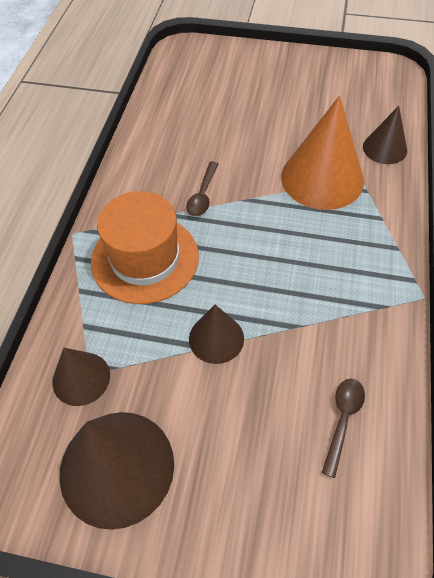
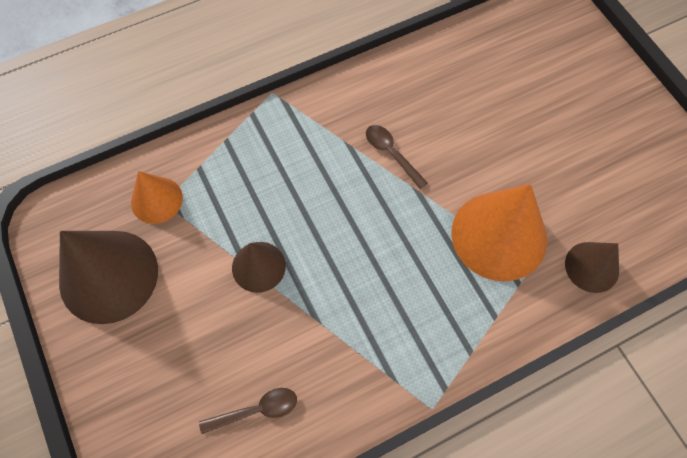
camera: 50 degrees right, 10 degrees up
(81, 378) = (156, 200): brown cone -> orange cone
(145, 258) = (291, 161): orange hat -> none
(203, 195) = (391, 154): brown spoon -> brown spoon turned 75 degrees clockwise

